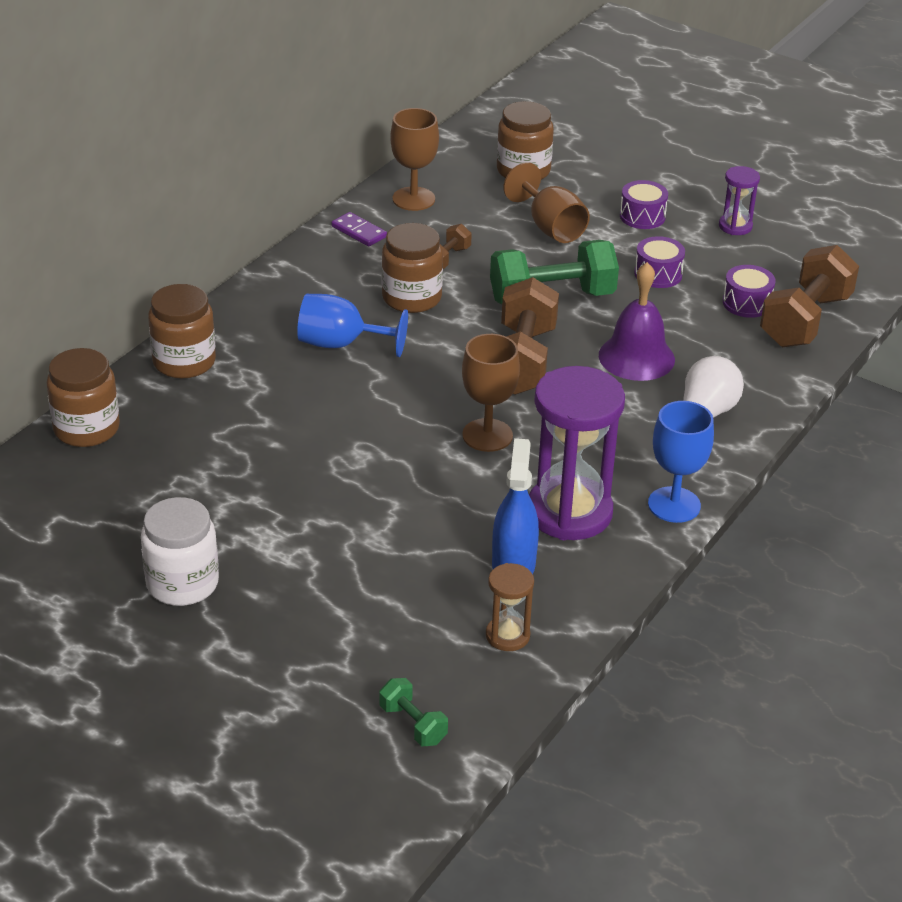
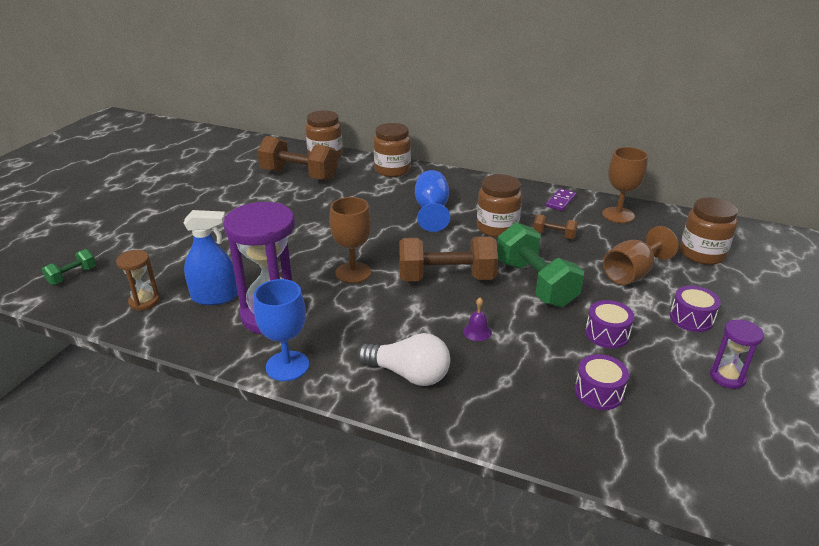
camera: 80 degrees right, 5 degrees down
(182, 583) = (202, 195): white jar -> none
(636, 357) = (477, 331): purple bell -> purple bell, size x0.45
(805, 320) = (595, 437): brown dumbbell -> brown dumbbell (299, 175)

